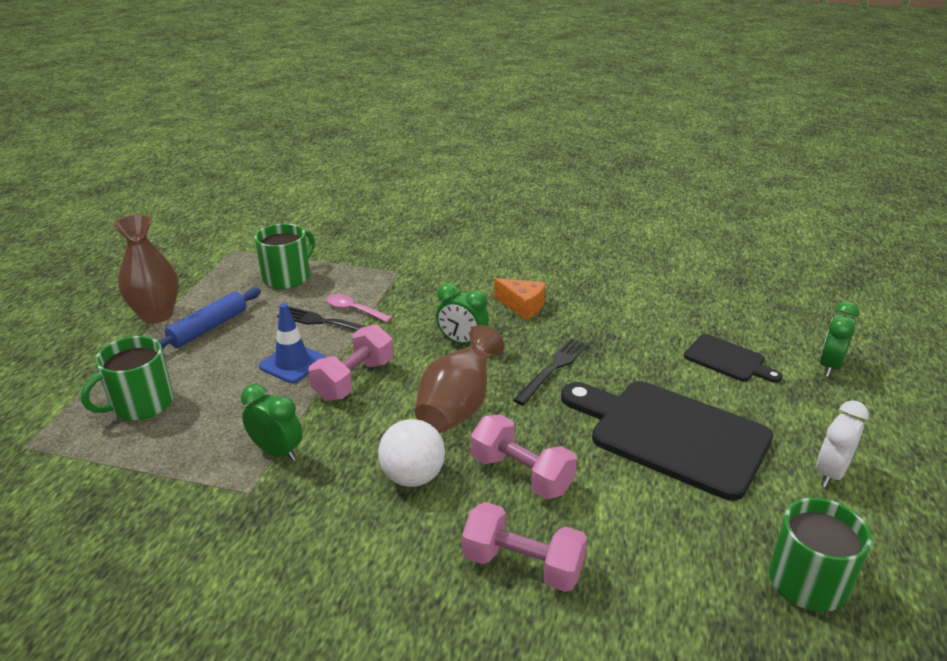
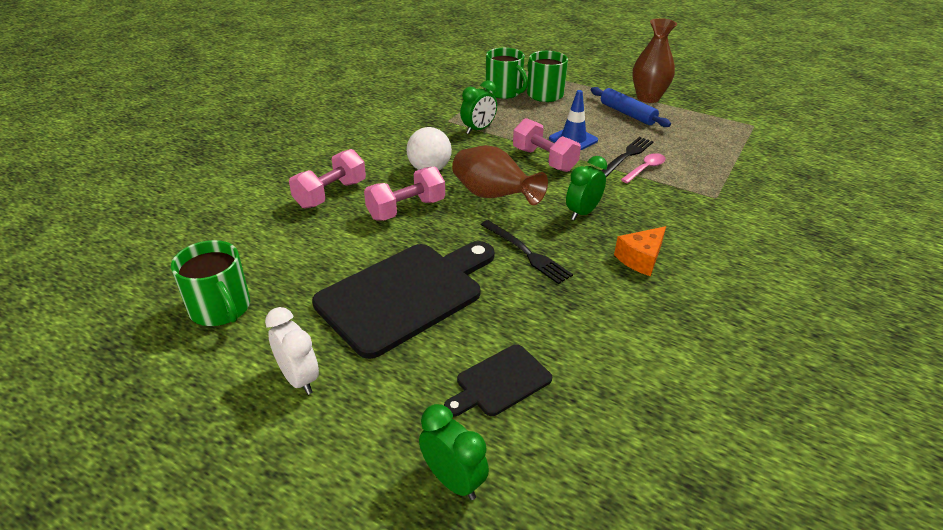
camera: 105 degrees right, 5 degrees up
(287, 277) = (704, 145): green mug -> green mug (504, 92)

